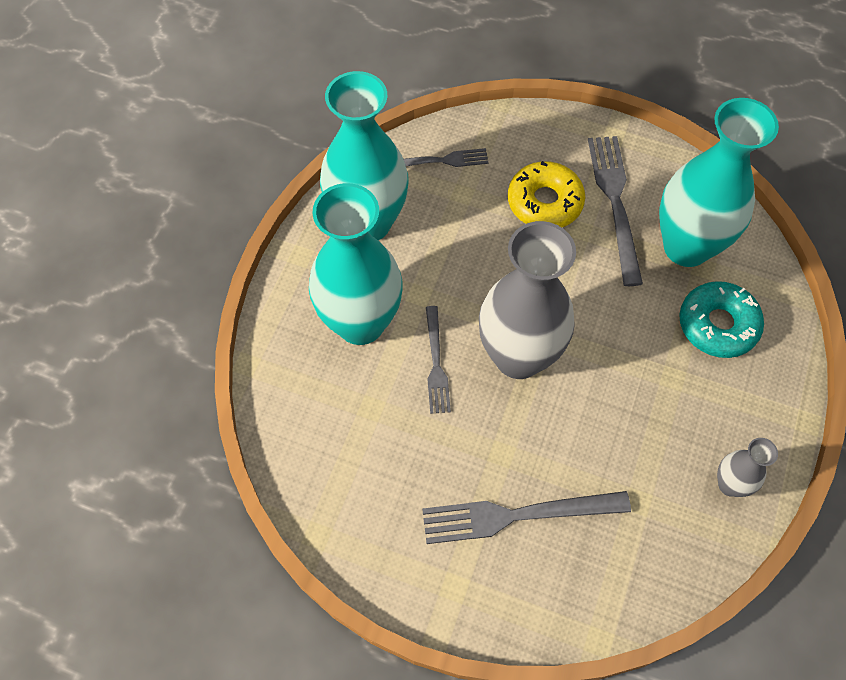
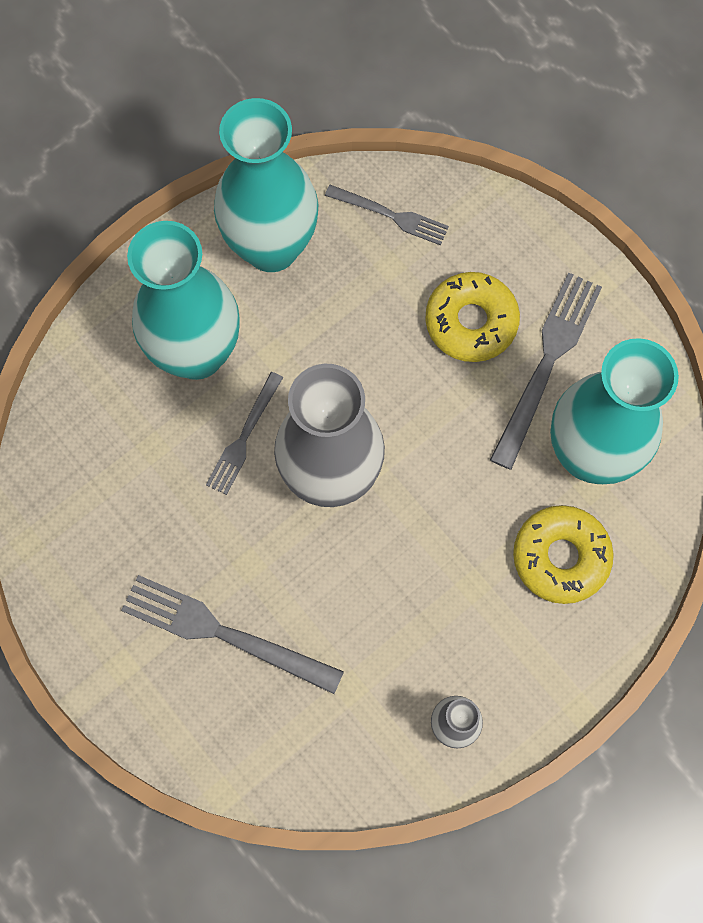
camera: 30 degrees right, 10 degrees up
(717, 325) = (560, 557): turquoise donut -> yellow donut

